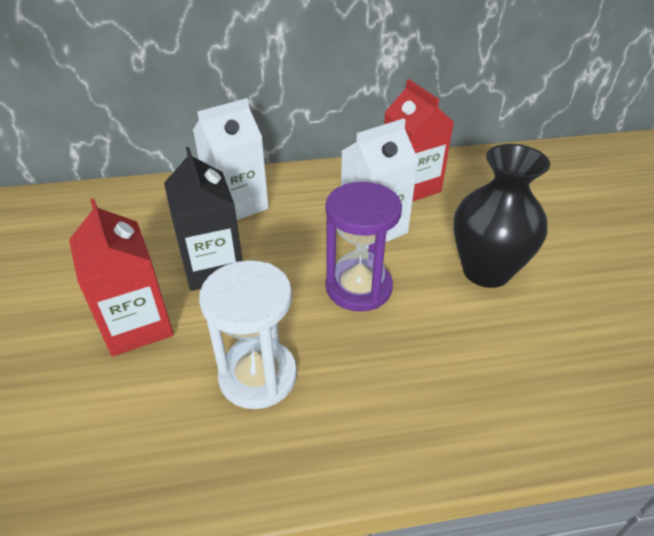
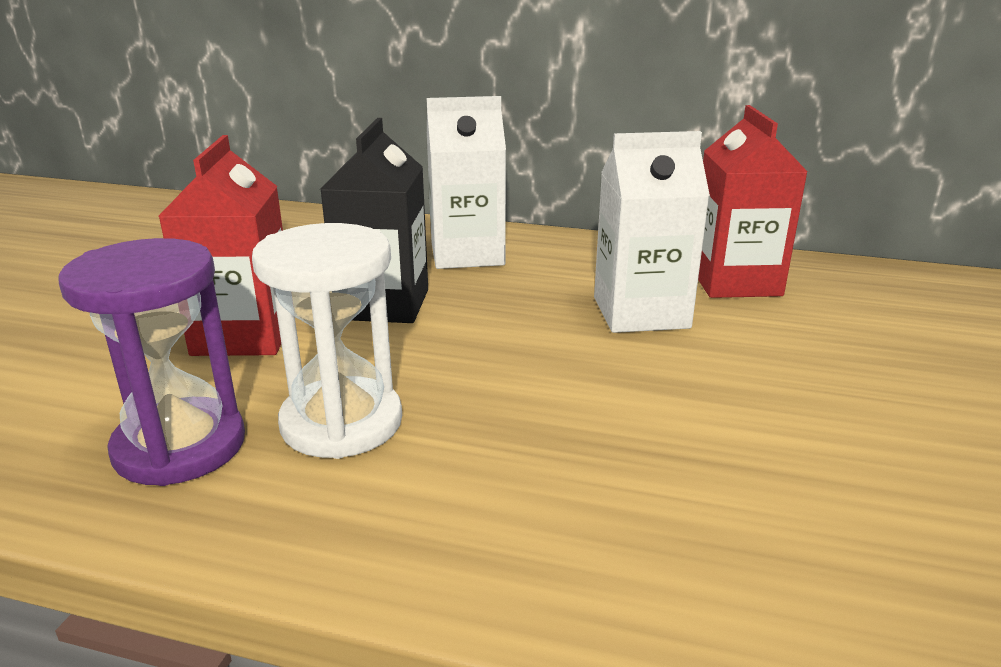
camera: 25 degrees right, 15 degrees down
(358, 287) = (564, 369): purple hourglass -> purple hourglass (180, 446)
(486, 271) = (794, 399): black vase -> none

